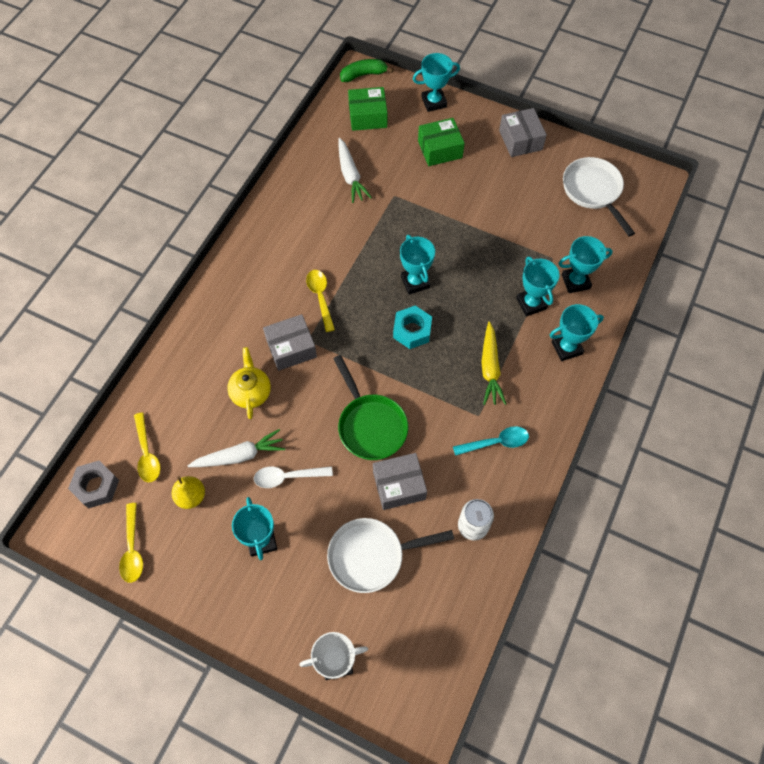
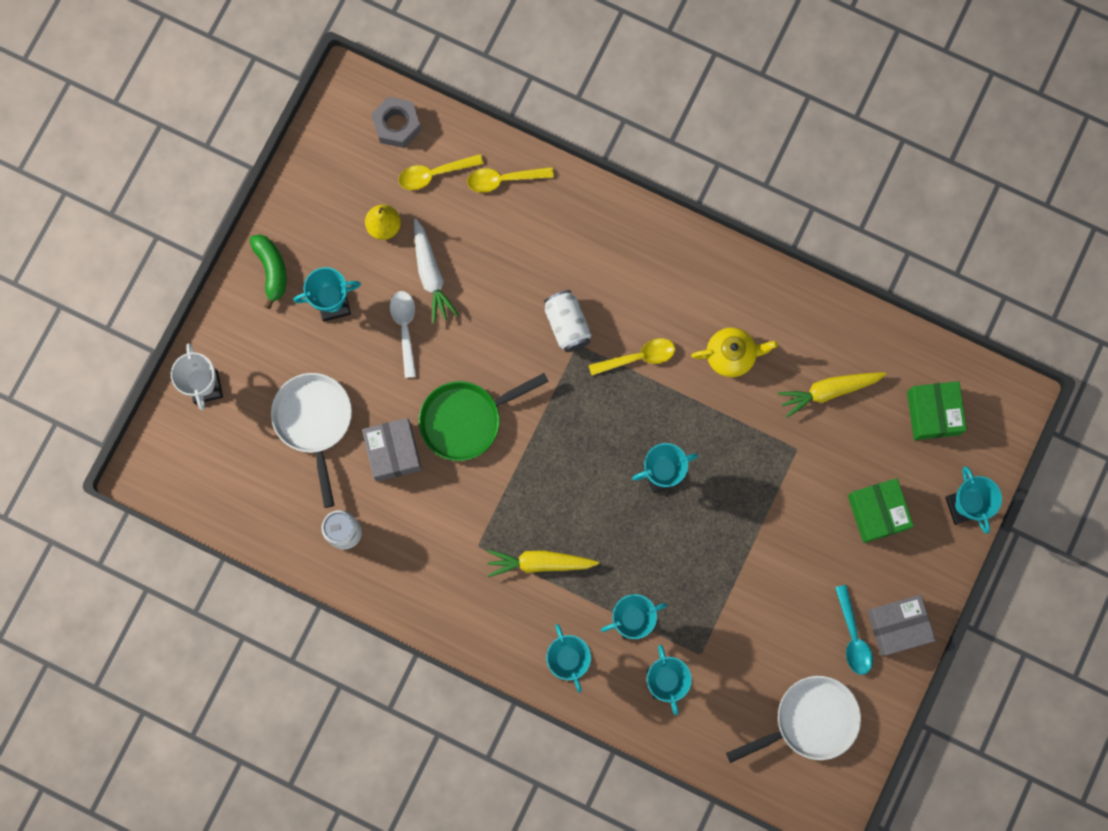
camera: 90 degrees right, 15 degrees up
(132, 549) = (327, 172): yellow spoon -> yellow spoon (503, 179)
(251, 392) = (509, 282): yellow teapot -> yellow teapot (731, 355)
(291, 348) = (567, 325): grey box -> white can
(350, 175) = (828, 391): white carrot -> yellow carrot
(363, 75) = (1011, 407): green banana -> green banana (271, 270)
(412, 331) = (591, 469): turquoise nut -> none
(496, 442) = (443, 564): turquoise spoon -> turquoise spoon (853, 636)

